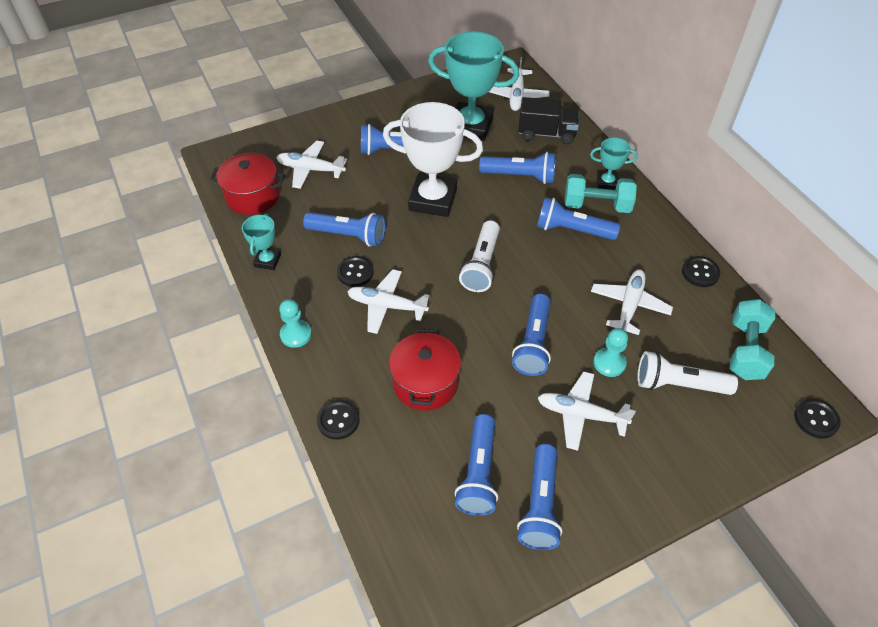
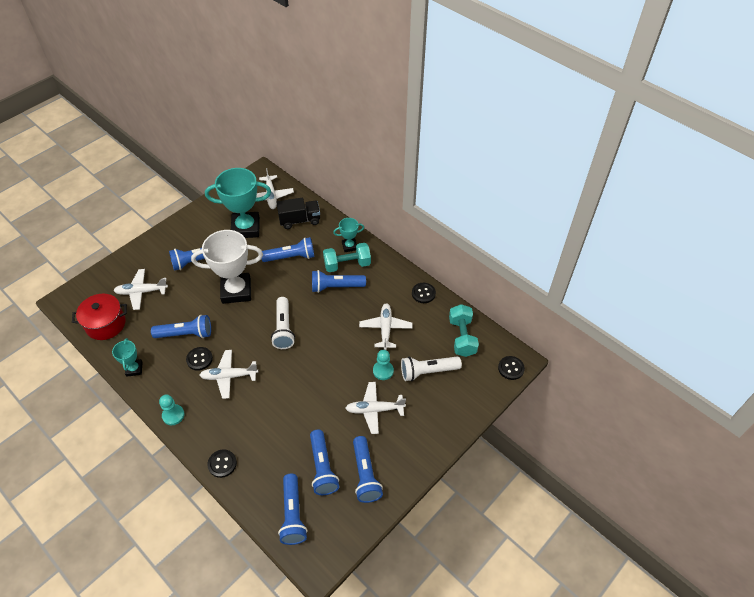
camera: 20 degrees left, 0 degrees up
(425, 383) = (271, 421): red pot -> none
(533, 343) = (332, 372): blue flashlight -> blue flashlight (293, 514)

